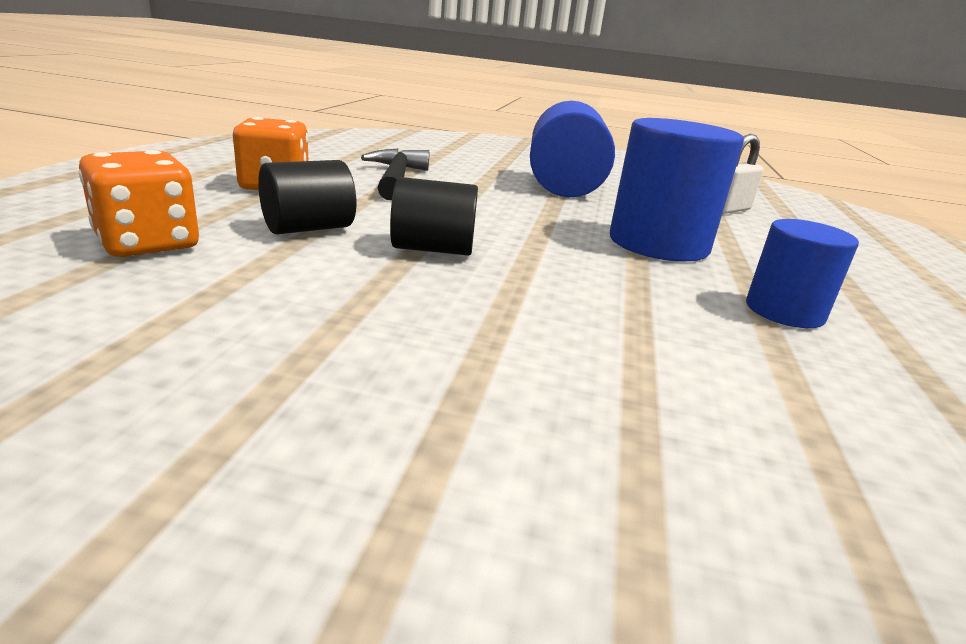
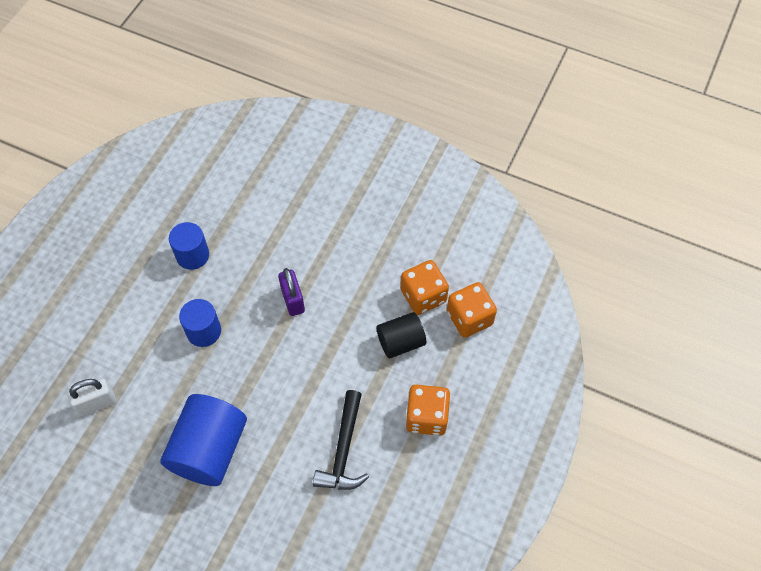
camera: 165 degrees left, 35 degrees up
(247, 266) = (423, 296): none -> orange dice
(433, 249) = (339, 318): black cylinder -> none
(533, 265) = (292, 300): none -> purple padlock
(658, 244) = (204, 331): blue cylinder -> blue cylinder, size x0.60

